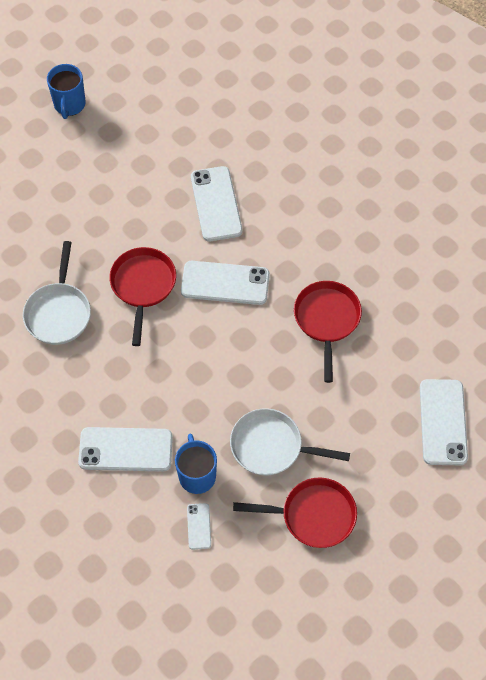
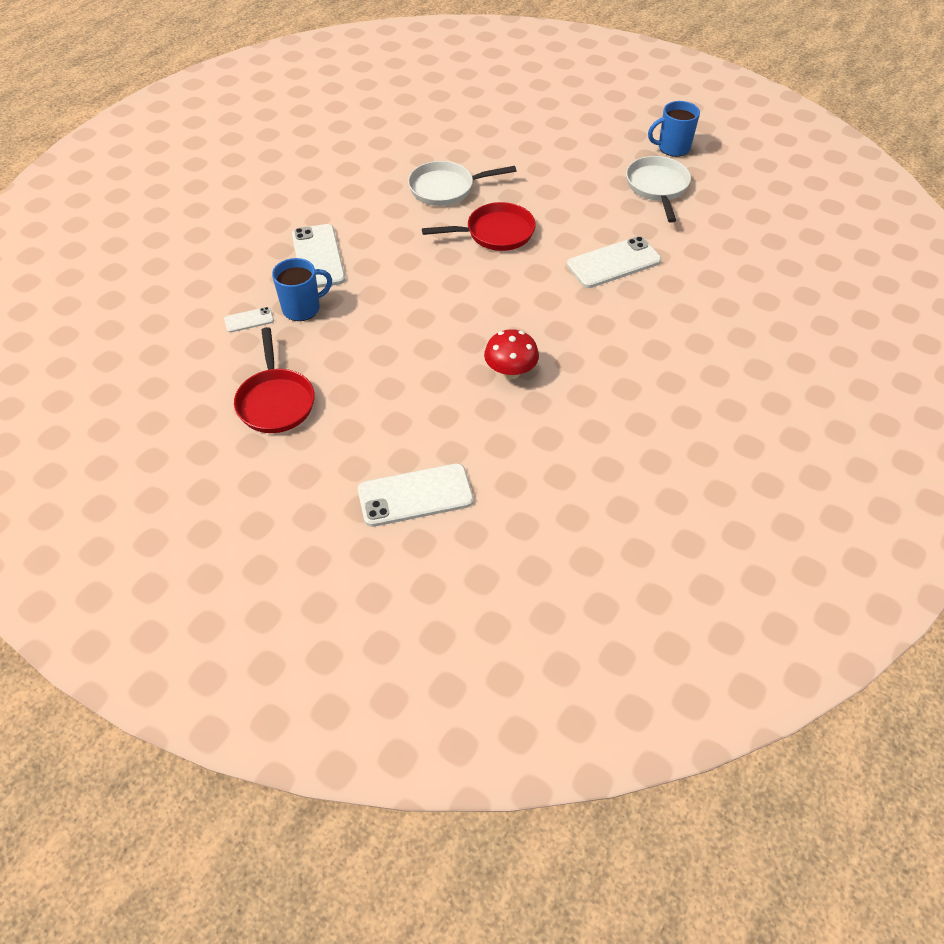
camera: 75 degrees right, 10 degrees down
(225, 283) = (523, 287): white phone -> none
(271, 446) = (346, 355): white pan -> white pan (657, 187)
(327, 320) = (510, 372): red pan -> red mushroom

